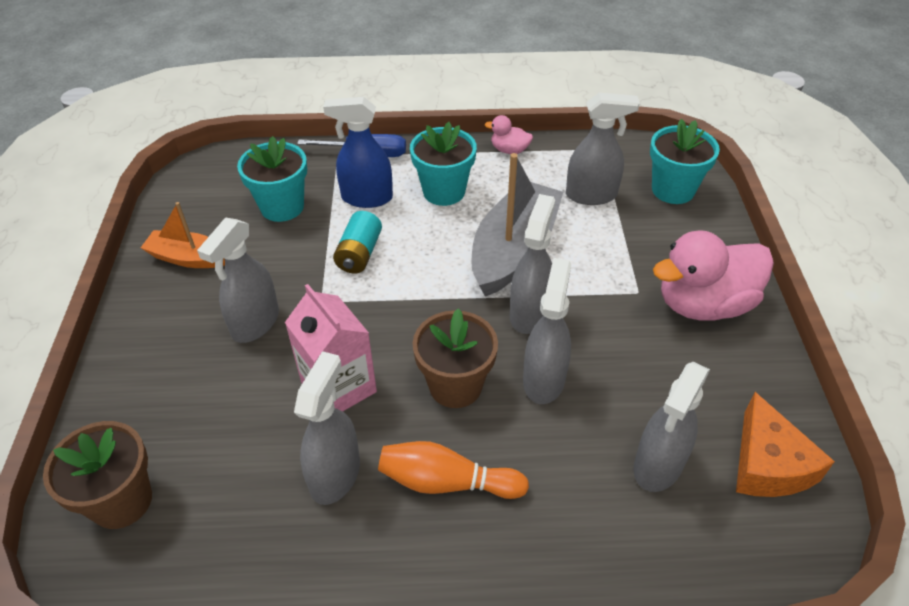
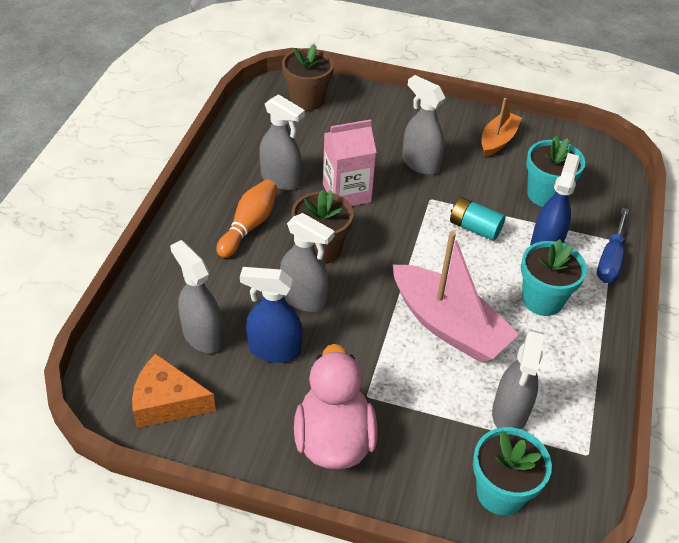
camera: 105 degrees right, 0 degrees up
(509, 150) = (599, 369): pink duck -> none
(514, 250) = (448, 325): grey boat -> pink boat
(529, 313) = (372, 312): grey spray bottle -> none
(632, 385) = (274, 350): none -> blue spray bottle

